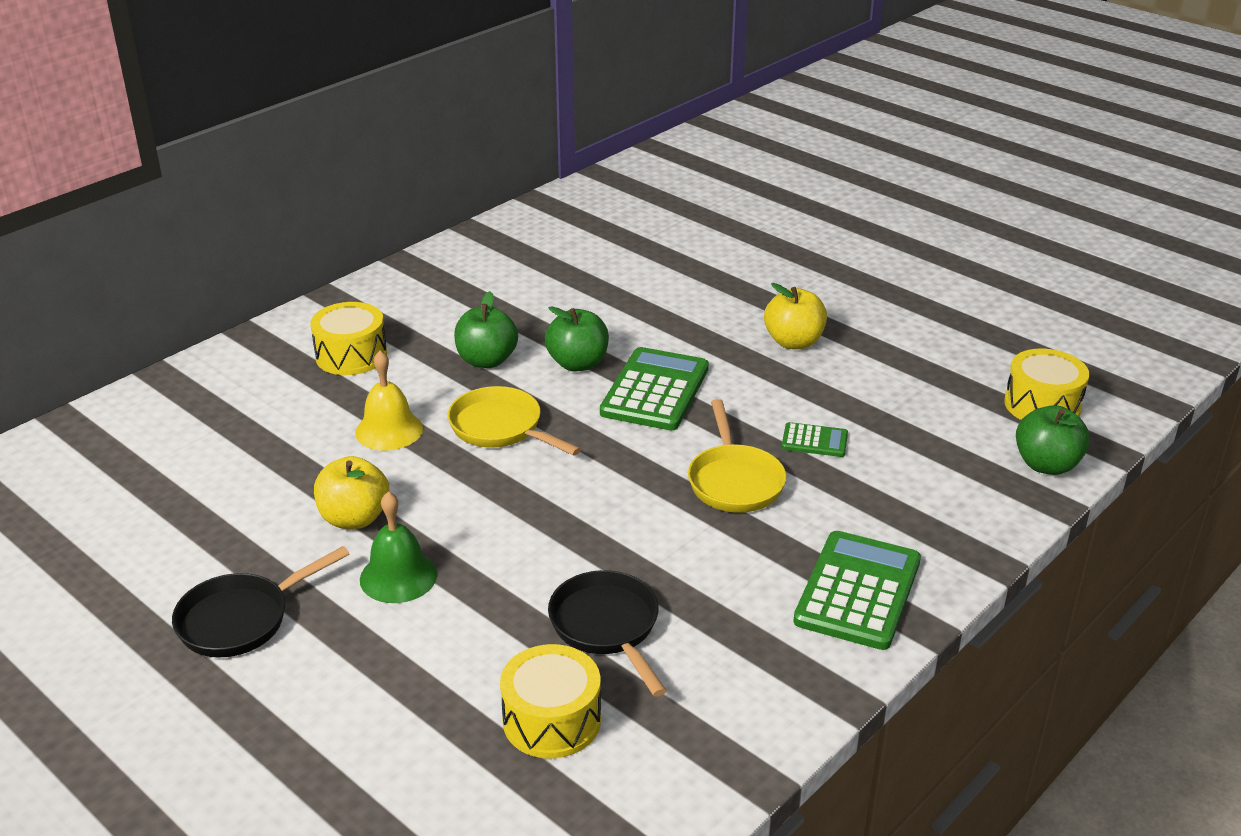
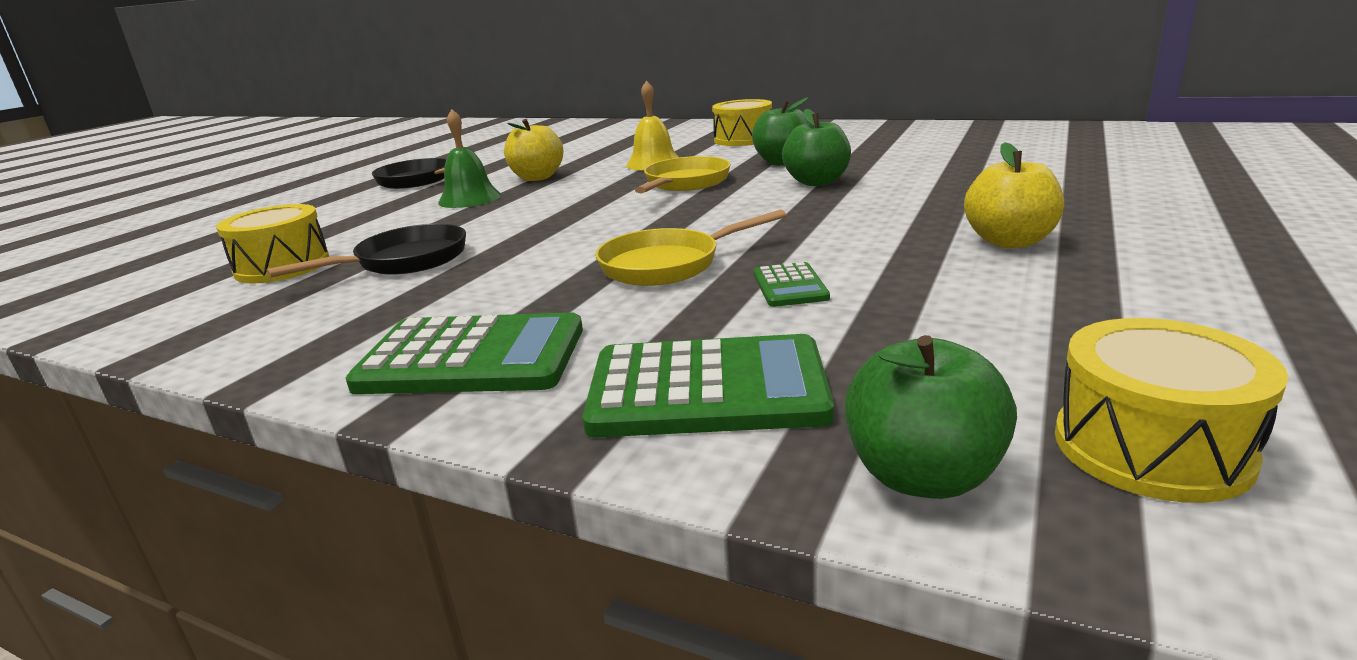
camera: 75 degrees right, 10 degrees down
(655, 390) = (806, 210): green calculator -> green calculator (707, 389)

